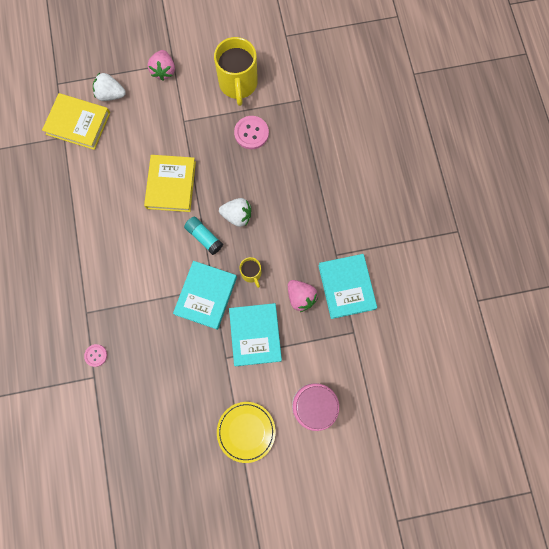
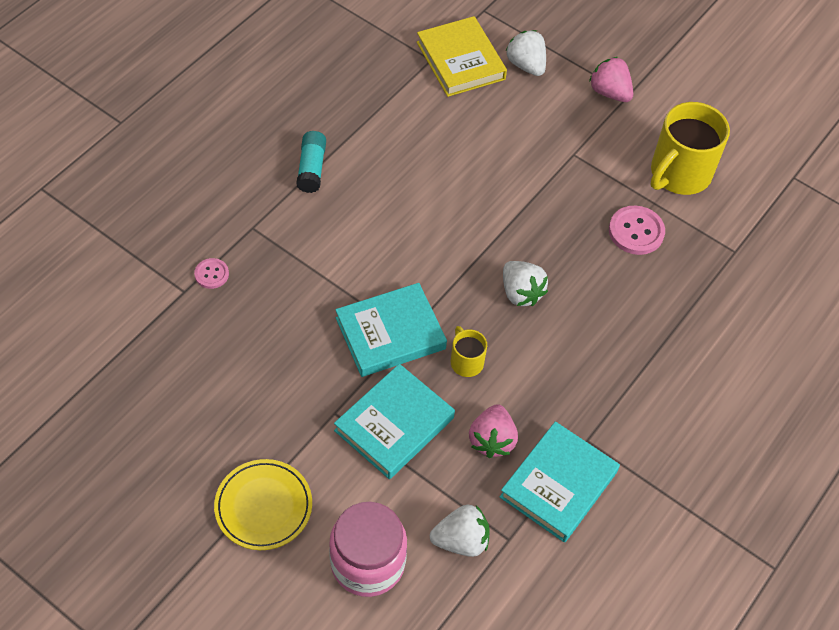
camera: 45 degrees right, 20 degrees down
(164, 71) = (609, 92): pink strawberry -> pink strawberry turned 90 degrees clockwise
(171, 185) = (486, 198): yellow book -> none
(204, 237) = (459, 278): turquoise glue stick -> turquoise glue stick (311, 168)
(251, 273) = (466, 362): yellow mug -> yellow mug turned 135 degrees clockwise
(337, 354) = (461, 540): none -> white strawberry

